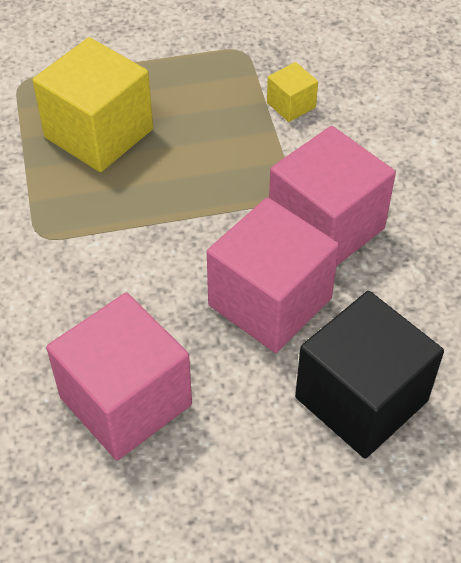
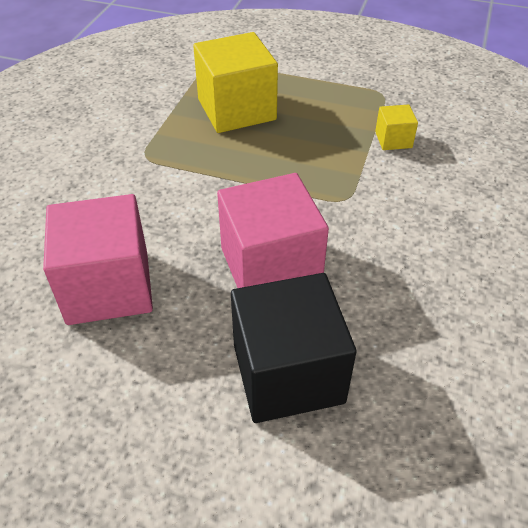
camera: 30 degrees right, 5 degrees down
(326, 226) = (357, 232): pink cube -> none

